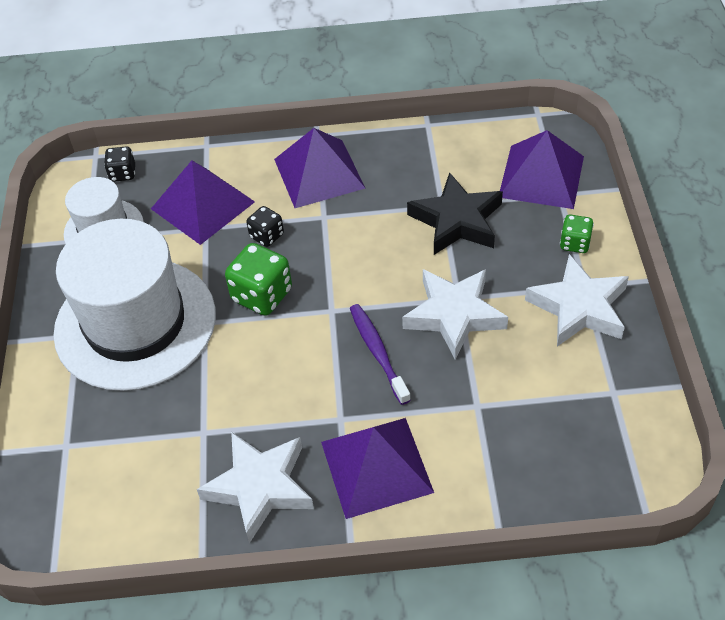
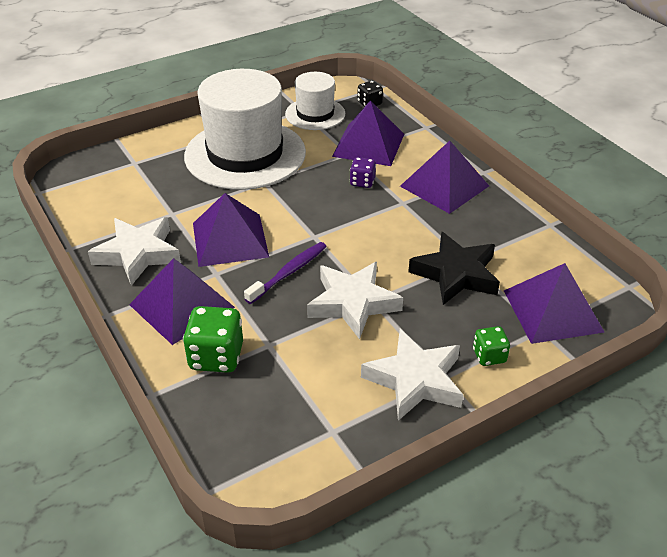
camera: 60 degrees right, 10 degrees down
(262, 295) = (305, 199): green dice -> green dice (216, 357)
(267, 236) = (362, 182): black dice -> purple dice
(290, 388) = (230, 240): none -> purple pyramid

